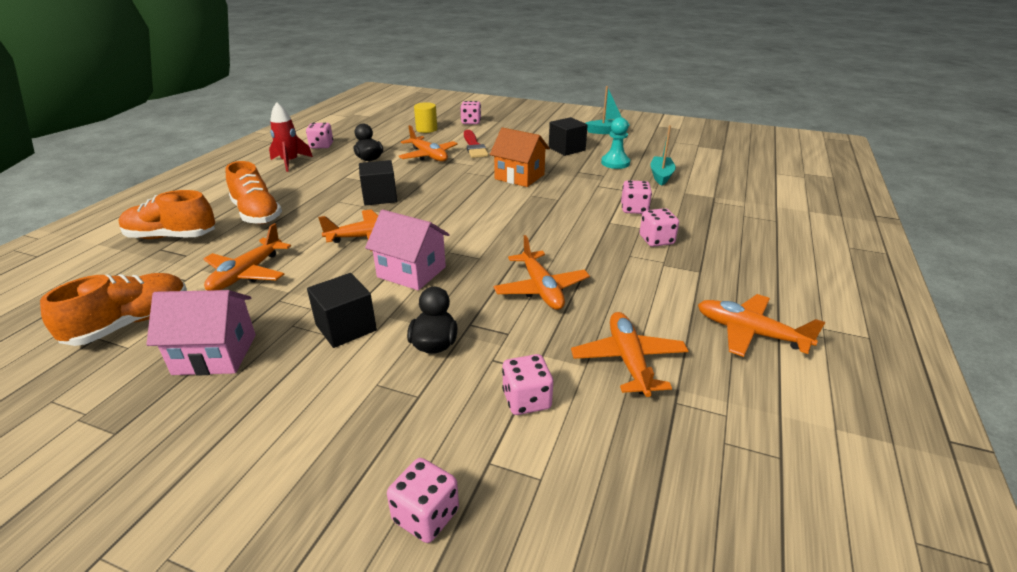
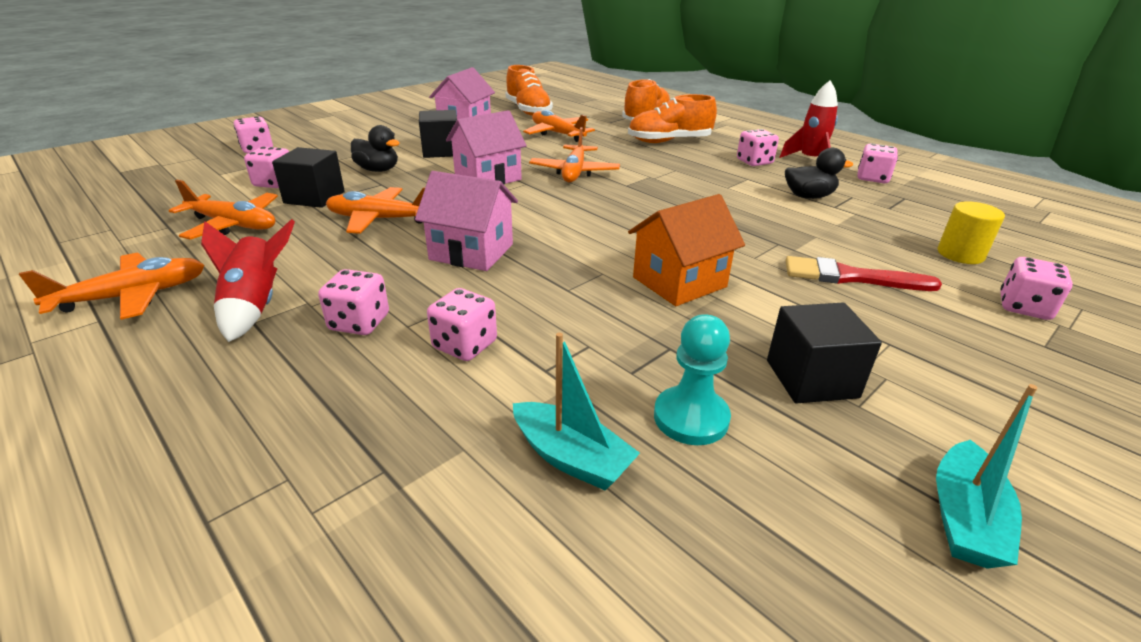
camera: 115 degrees right, 0 degrees up
(303, 178) = (754, 162): none -> pink dice
(380, 197) = (671, 187): black cube -> black cube (314, 197)
(428, 156) = (809, 233): orange plane -> none
(549, 235) = (471, 252): none -> pink house
(689, 278) = (256, 306): none -> red rocket

